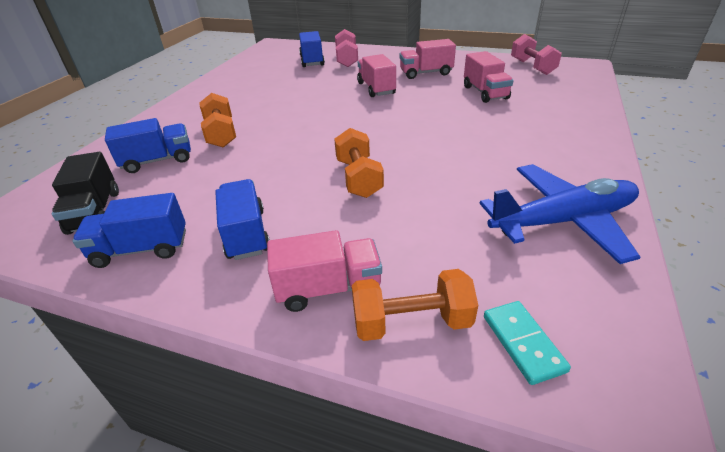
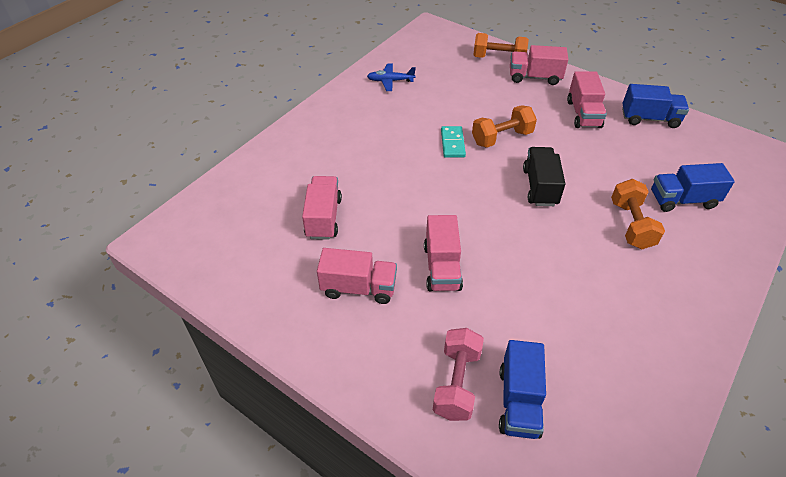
camera: 165 degrees left, 10 degrees up
(95, 212) = (703, 155): black truck -> black truck (540, 187)
(246, 234) = (583, 114): blue truck -> pink truck
(358, 178) = (502, 138): orange dumbbell -> orange dumbbell turned 60 degrees clockwise
(523, 343) = (456, 44): turquoise domino -> turquoise domino (452, 143)
(532, 67) = (216, 258): pink dumbbell -> none
(563, 221) = (390, 81): blue plane -> blue plane, size x0.49

